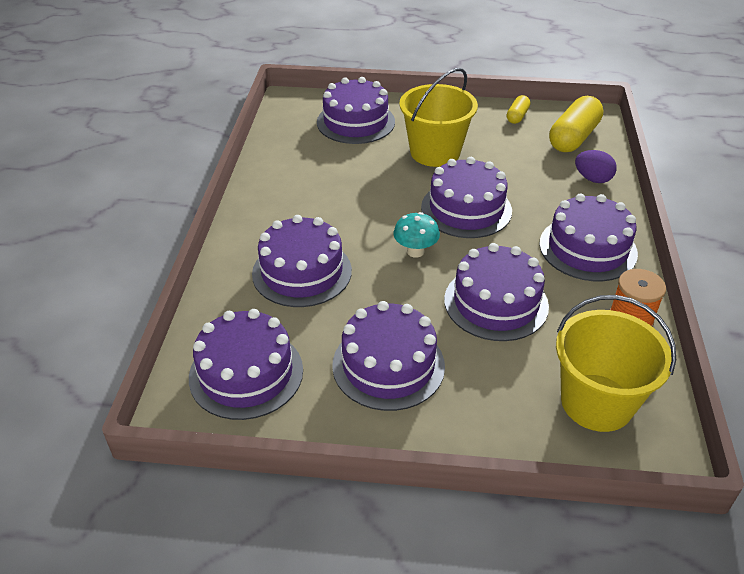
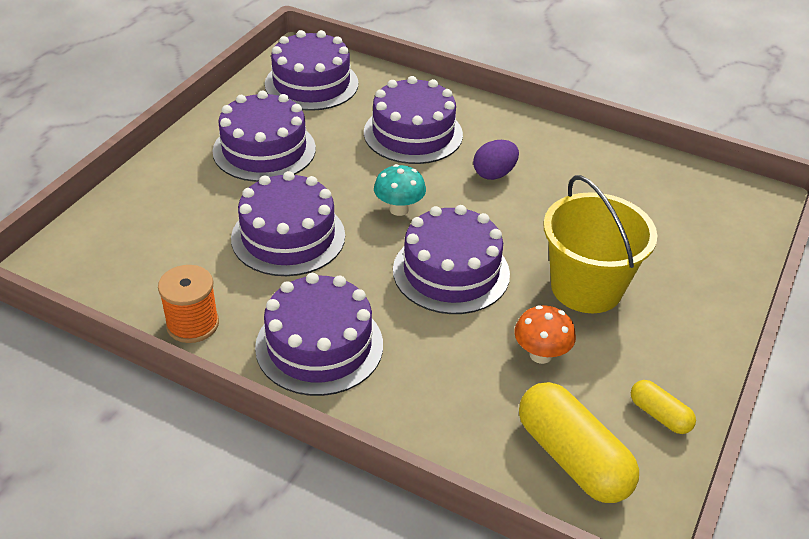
camera: 110 degrees right, 0 degrees up
(355, 122) = (687, 239): purple cake -> none
(509, 159) = (540, 355): none -> orange mushroom
(592, 179) = (454, 425): purple egg -> purple egg (494, 174)
(596, 402) = (125, 250): yellow bucket -> none

